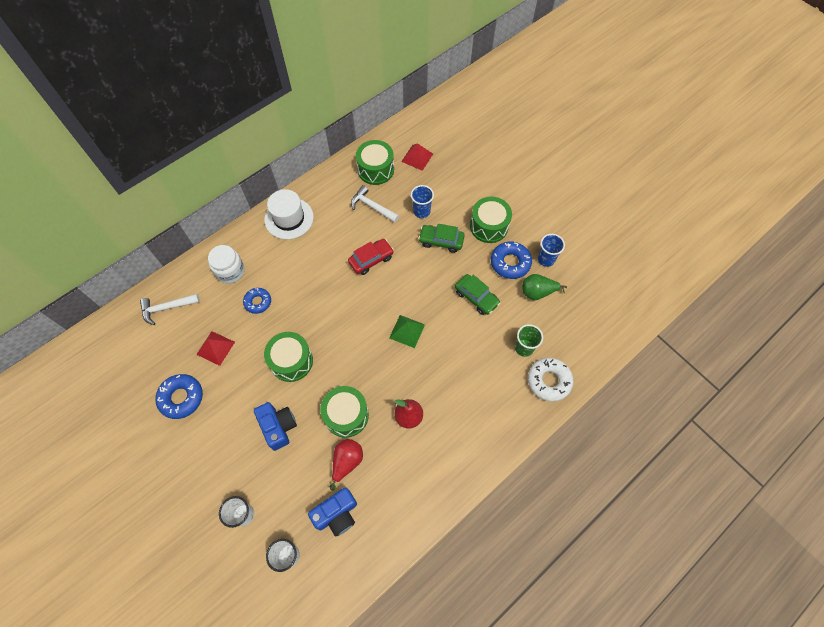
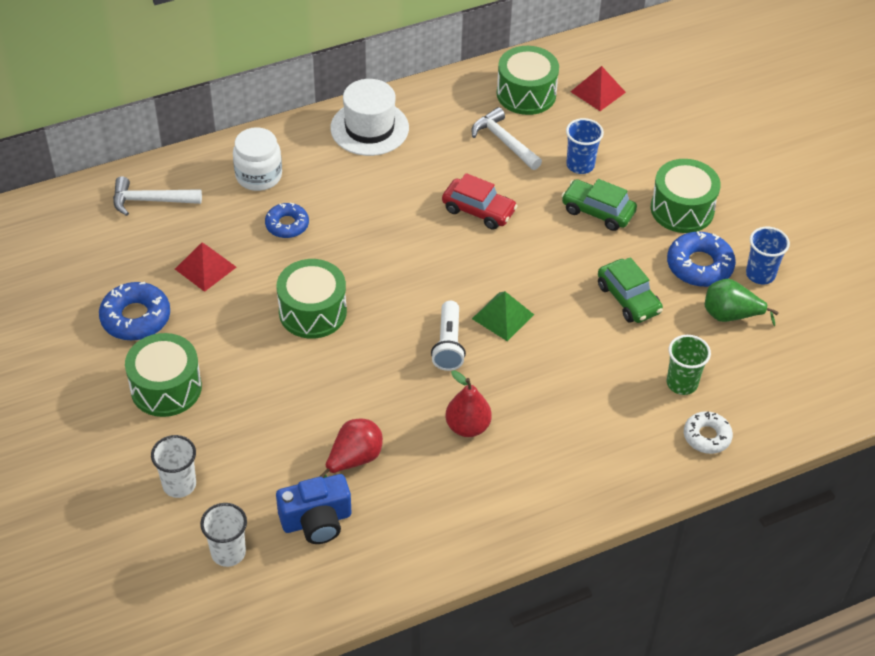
camera: 15 degrees right, 15 degrees down
(278, 427) = (266, 390): blue camera -> none
(346, 415) = (372, 400): green drum -> green drum (166, 388)
(371, 259) = (478, 210): red car -> red car turned 45 degrees clockwise
(380, 361) = (448, 344): none -> white flashlight
(549, 381) = (707, 436): white donut -> white donut, size x0.66

